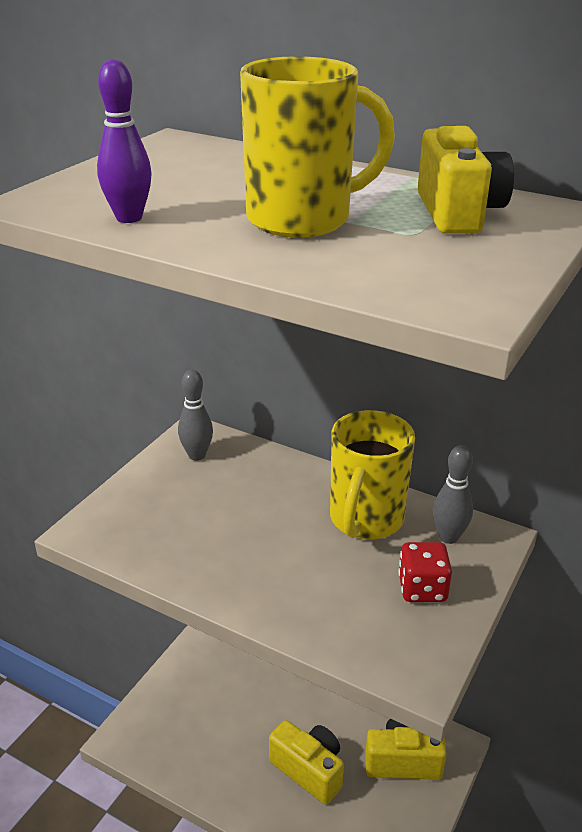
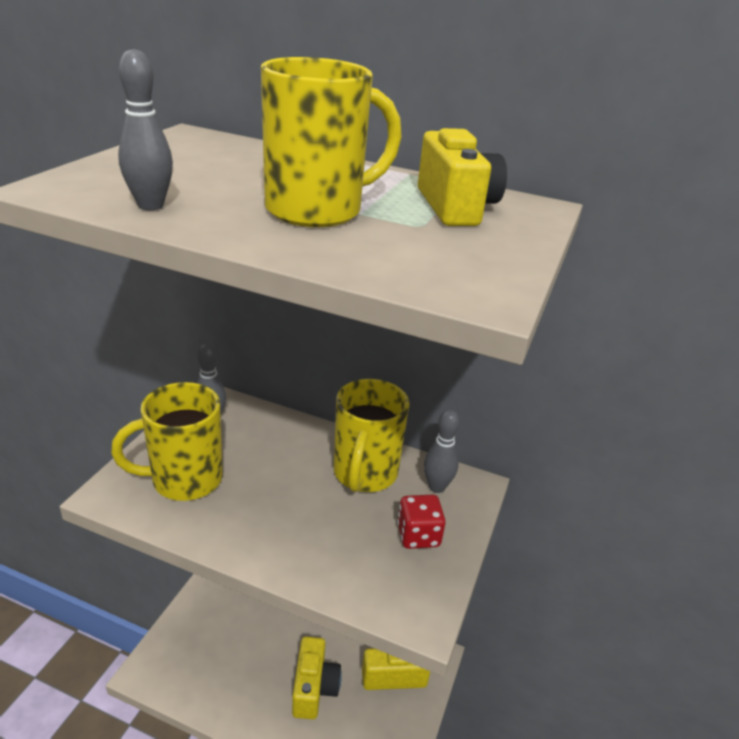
camera: 10 degrees left, 0 degrees up
(129, 218) = (150, 206): purple bowling pin -> grey bowling pin
(165, 519) = (184, 480): none -> yellow mug
(309, 770) = (314, 688): yellow camera -> yellow camera turned 60 degrees clockwise

